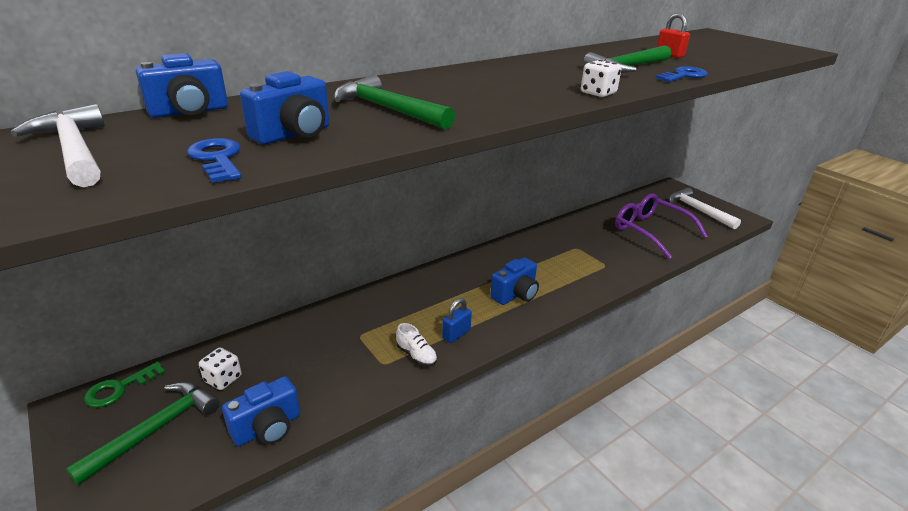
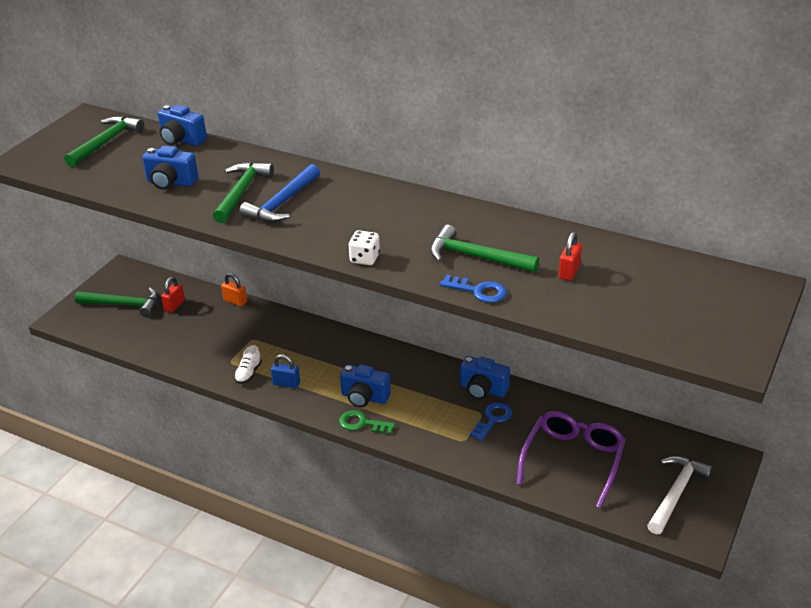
camera: 65 degrees right, 5 degrees up
(75, 150) = (106, 142): white hammer -> green hammer
(119, 388) = (145, 275): green key -> green key (362, 423)
(217, 159) = (121, 178): blue key -> blue key (493, 419)
(223, 379) = (174, 305): white dice -> red padlock
(267, 428) = (146, 342): blue camera -> blue camera (483, 390)
(277, 328) = (235, 301): none -> orange padlock
(443, 99) = (282, 203): none -> blue hammer

